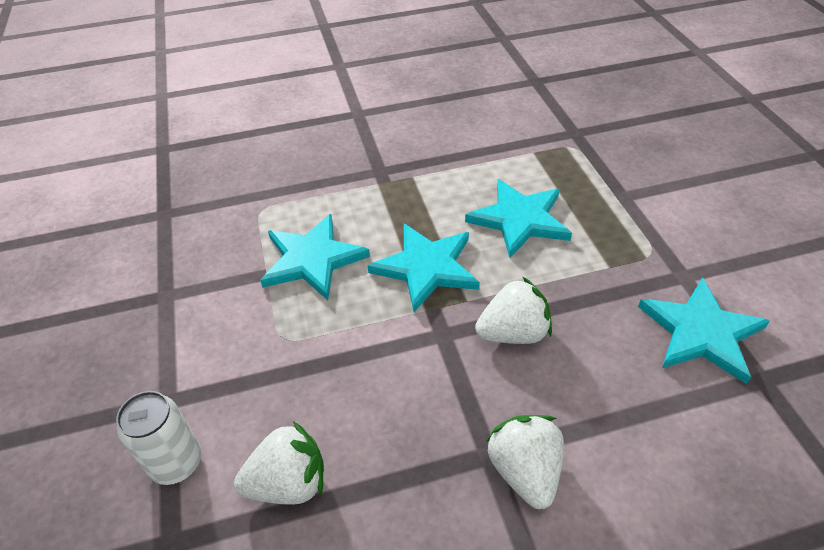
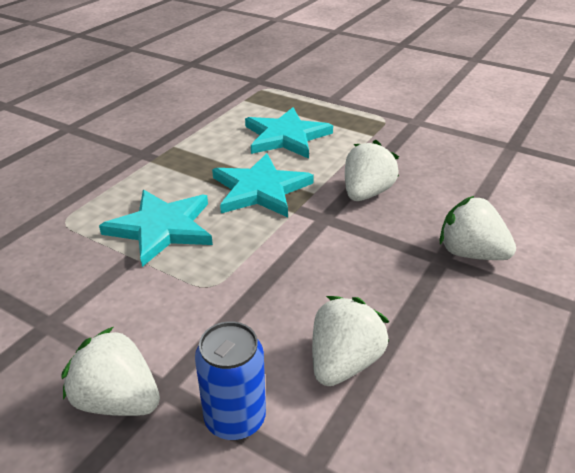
camera: 45 degrees left, 10 degrees down
(137, 388) = (118, 400): none -> white strawberry
(176, 462) = (235, 419): white can -> blue can
(701, 333) = (459, 141): turquoise star -> none

